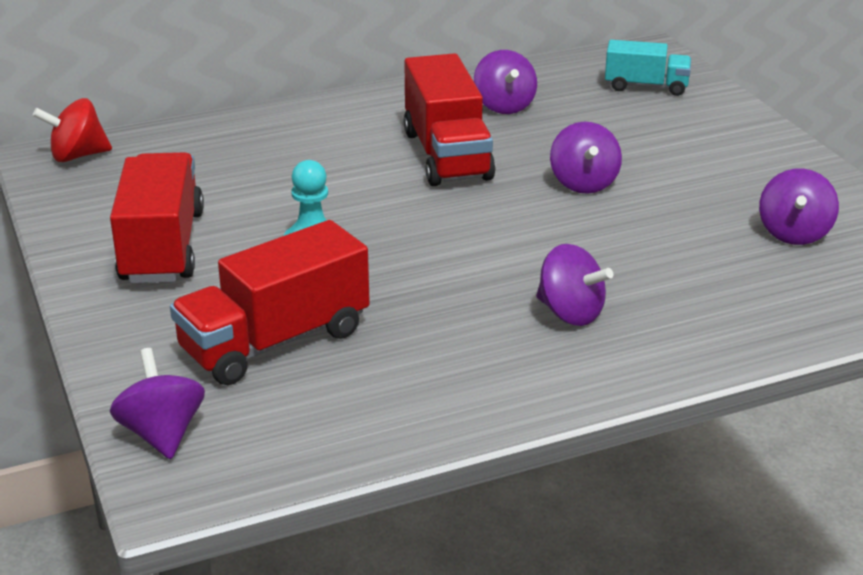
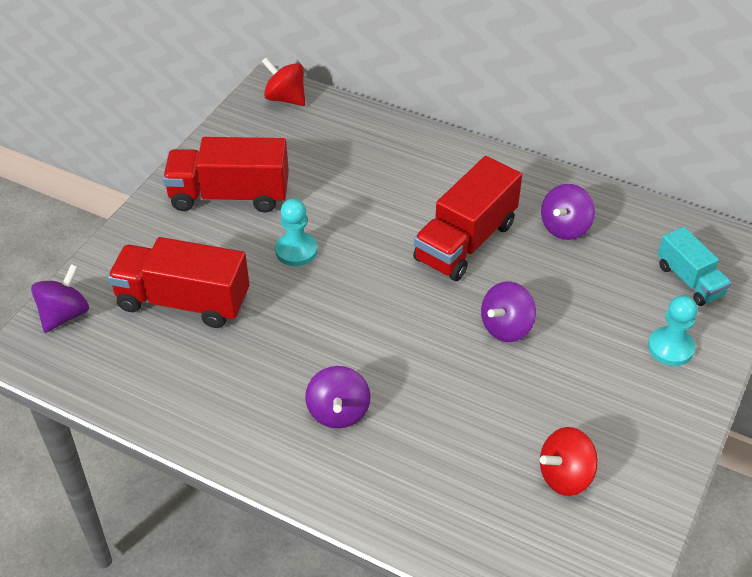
camera: 50 degrees right, 15 degrees up
(162, 247) = (229, 195): red truck -> red truck turned 135 degrees counterclockwise
(709, 127) = (670, 348): none -> turquoise pawn
(794, 233) = (565, 476): purple spinning top -> red spinning top

